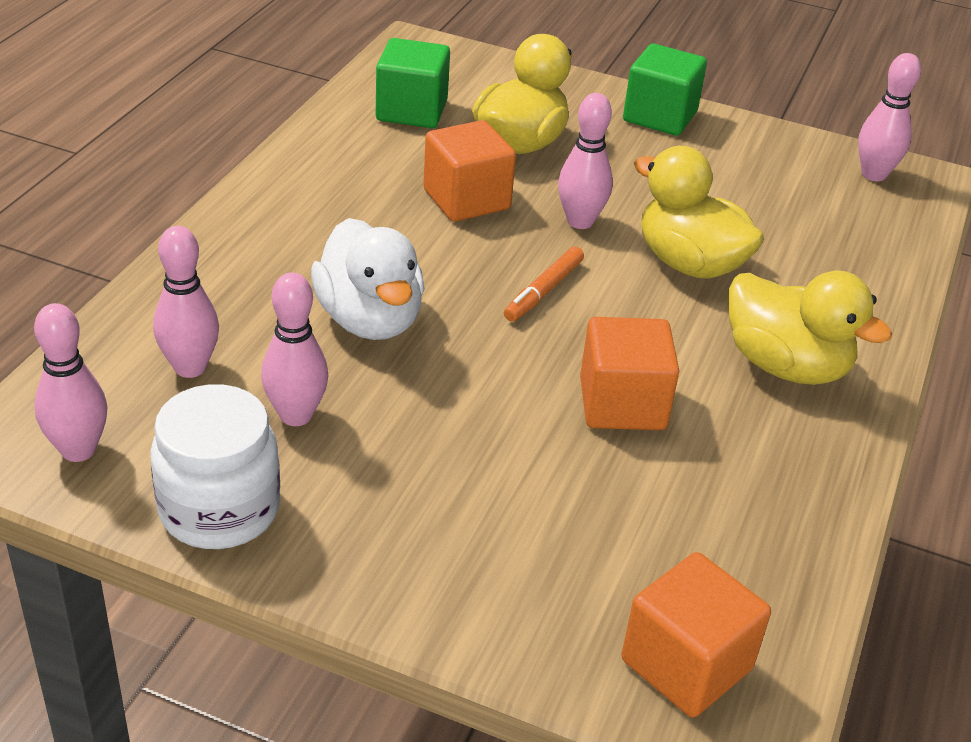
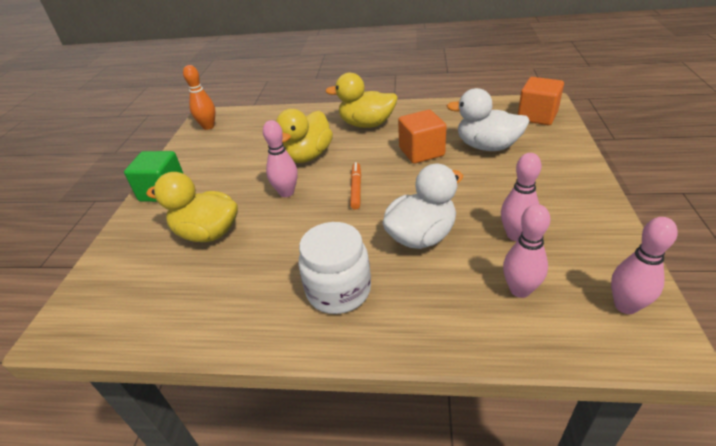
camera: 100 degrees left, 0 degrees up
(219, 510) = (599, 235): white jar -> white jar (338, 290)
(411, 111) = (174, 295): green cube -> none
(466, 199) = (282, 236): orange cube -> none
(543, 291) = (356, 189): orange marker -> orange marker turned 105 degrees counterclockwise
(588, 505) = (487, 146): none -> white duck
(785, 366) = (366, 124): yellow duck -> yellow duck turned 105 degrees counterclockwise
(873, 174) = (208, 126): pink bowling pin -> orange bowling pin

